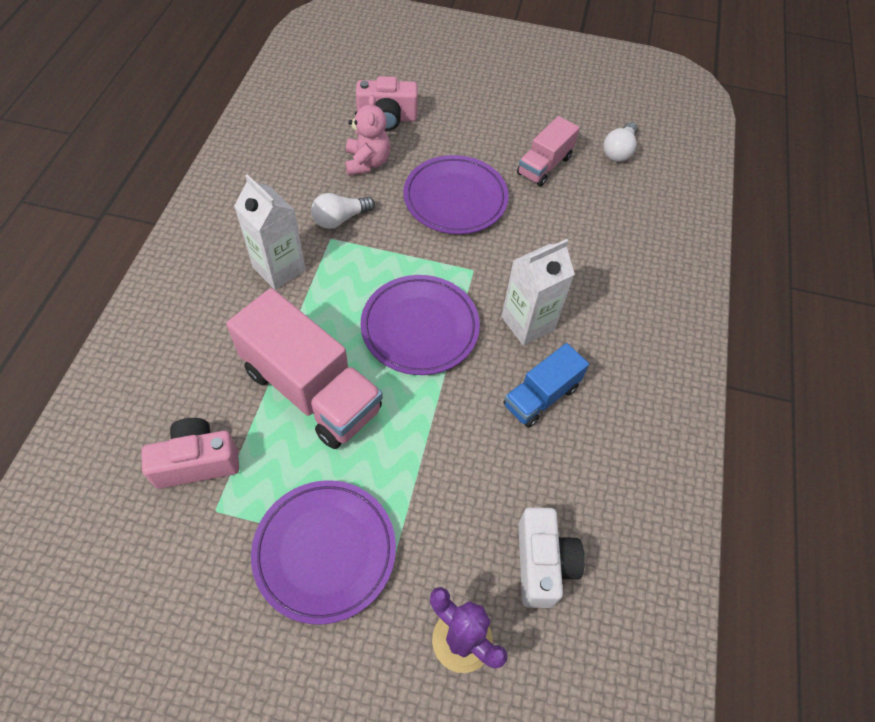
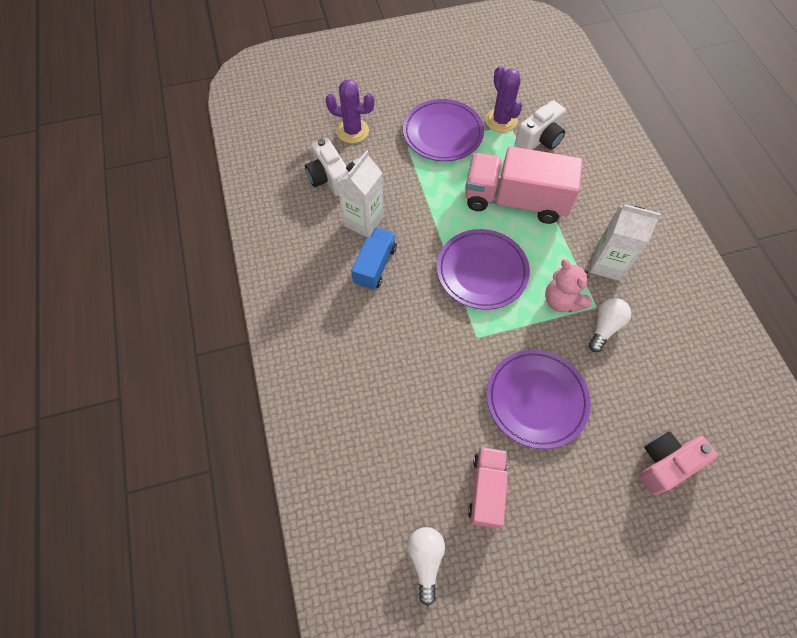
camera: 155 degrees right, 5 degrees up
(197, 462) = (540, 139): pink camera -> white camera
(221, 526) = (501, 121): none -> purple cactus
(367, 162) = (635, 397): pink teddy bear -> pink teddy bear (562, 301)
(528, 323) = (411, 314): white carton -> white carton (363, 221)

